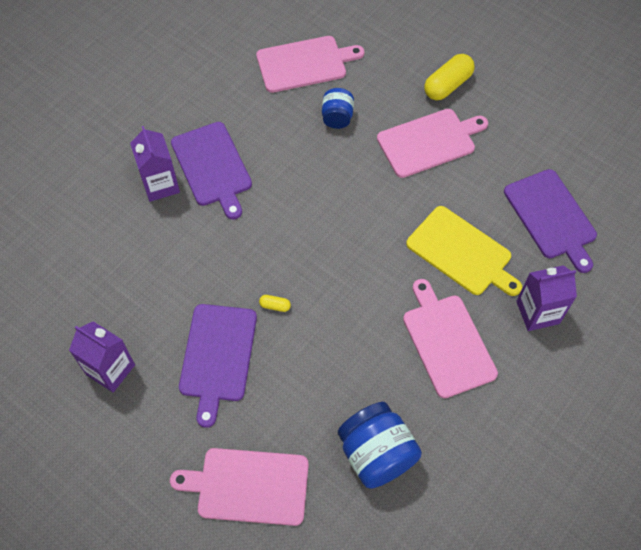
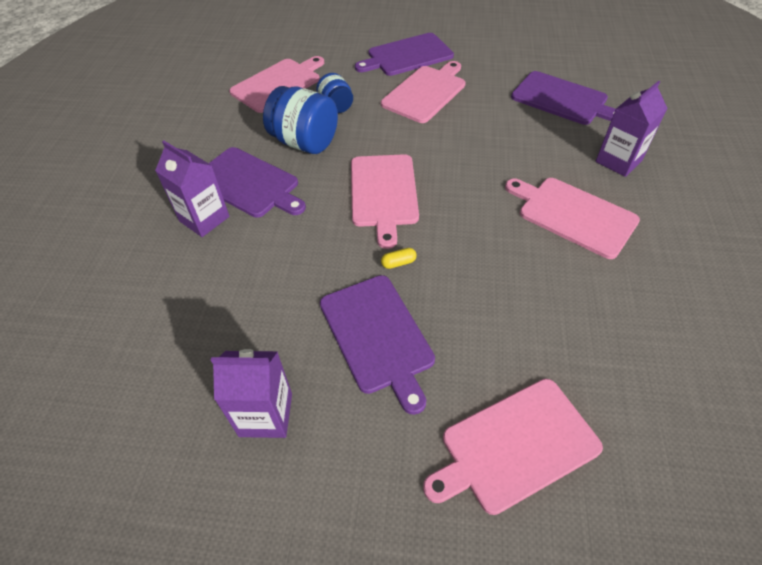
camera: 30 degrees left, 10 degrees down
(310, 234) = (383, 193): none -> pink cutting board
(376, 454) = (606, 337): blue jar -> blue jar (305, 142)
(447, 85) = (407, 55): yellow capsule -> purple cutting board
(462, 253) = (521, 149): yellow cutting board -> none

